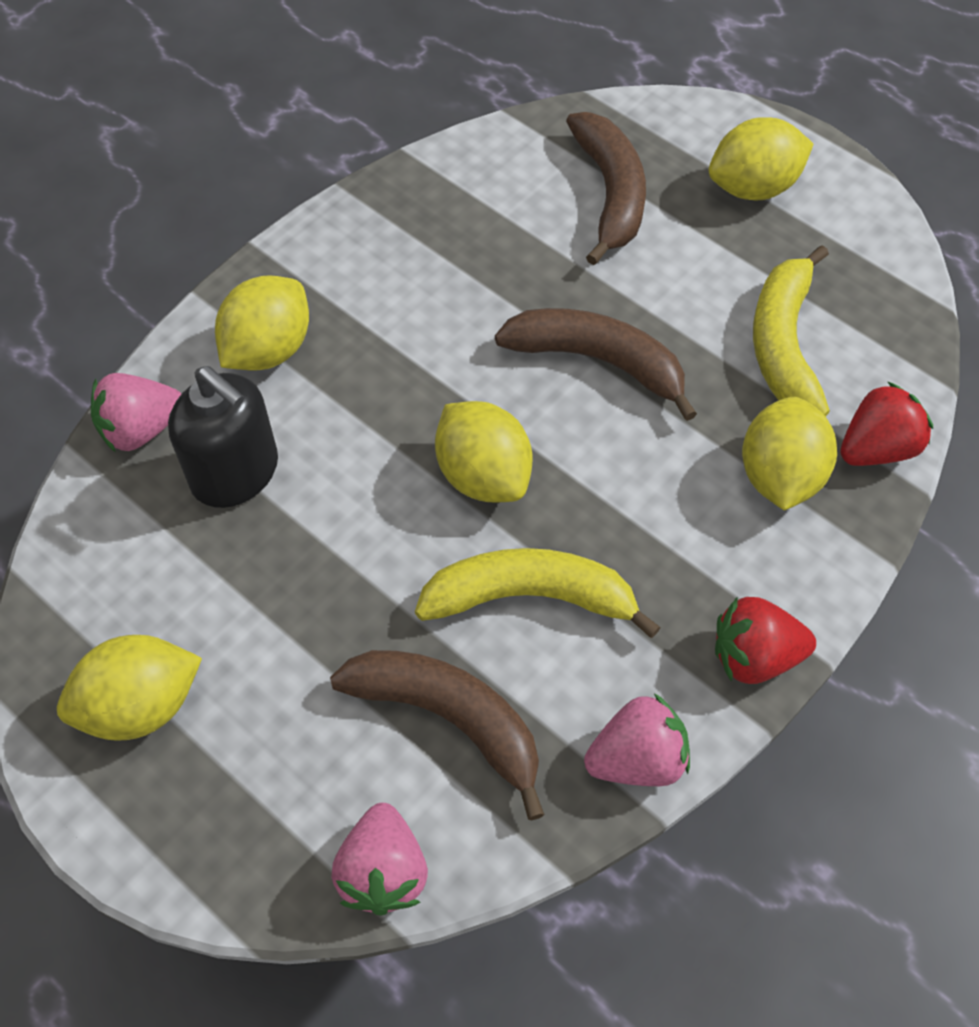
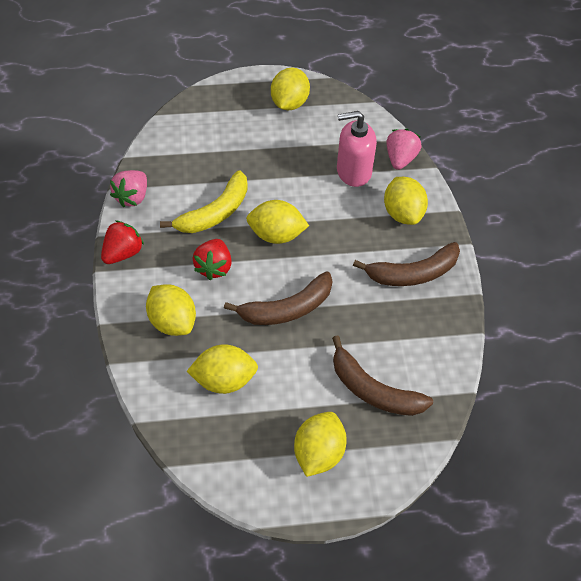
camera: 130 degrees right, 5 degrees down
(235, 473) = (353, 171): black soap dispenser -> pink soap dispenser
(383, 871) = (175, 121): pink strawberry -> none
(449, 718) = (200, 164): brown banana -> brown banana (413, 273)
(784, 344) = (224, 380): yellow banana -> yellow lemon
(876, 448) = (145, 365): red strawberry -> red strawberry (214, 267)

